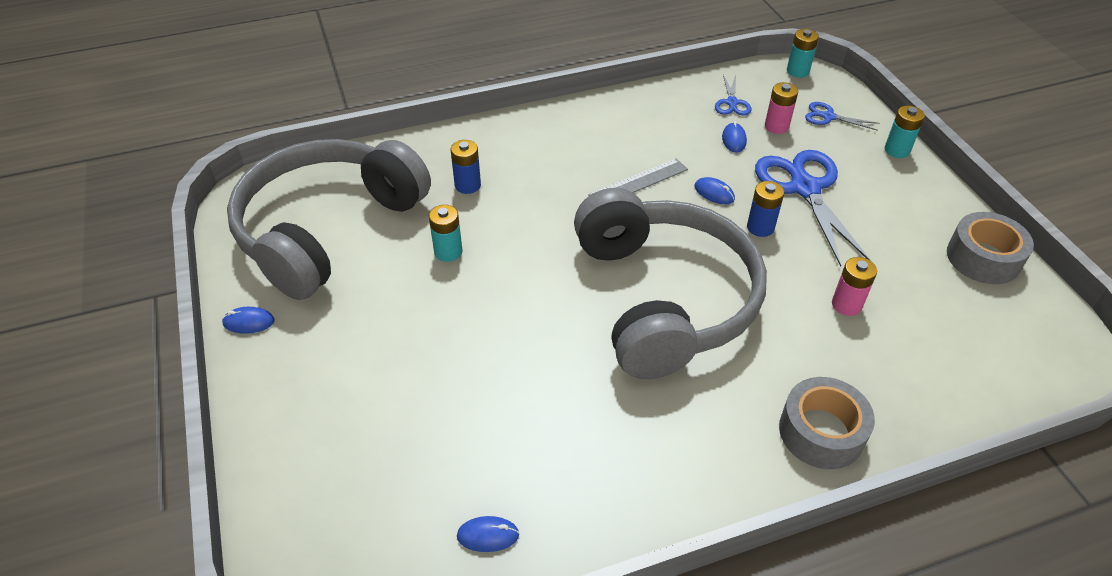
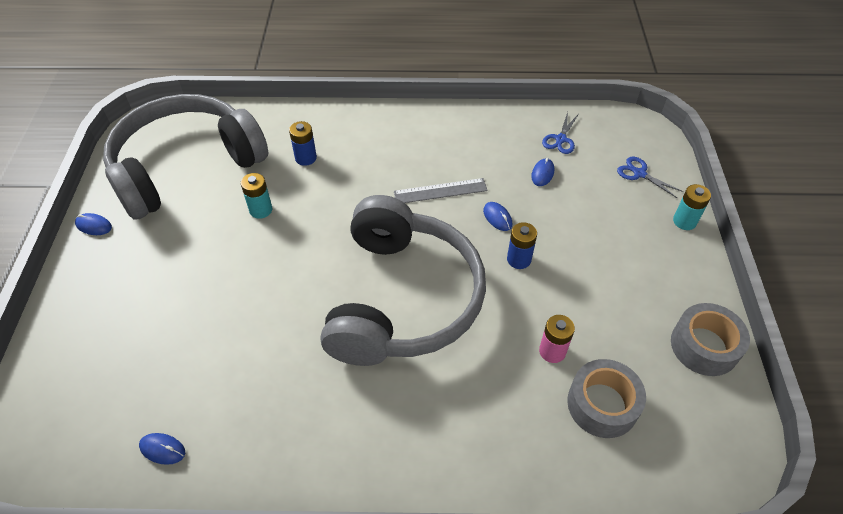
camera: 20 degrees right, 5 degrees up
(776, 126) = (587, 171): pink battery -> none
(797, 71) = (637, 124): turquoise battery -> none
(805, 188) = (578, 235): blue scissors -> none
(821, 432) = (463, 456): grey tape -> grey tape (602, 404)

